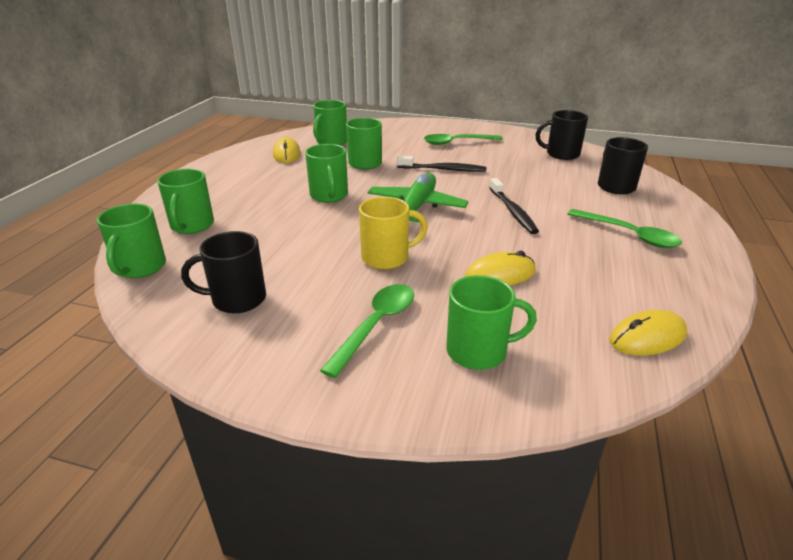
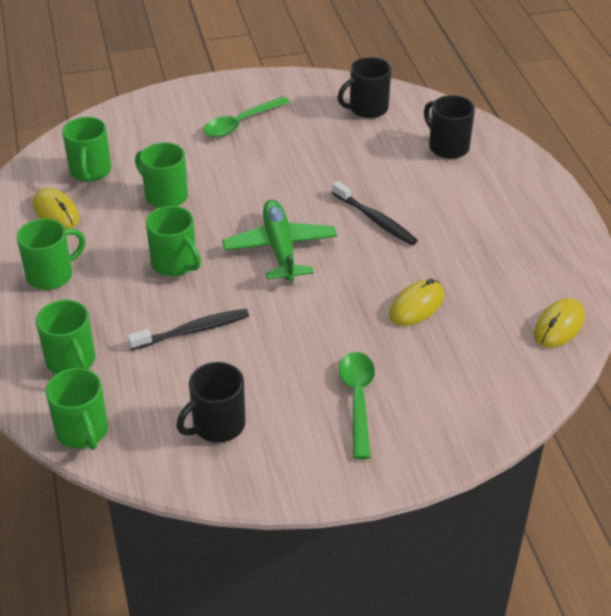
camera: 30 degrees left, 10 degrees up
(387, 258) = (306, 325): yellow mug -> none
(443, 169) = (262, 178): black toothbrush -> black toothbrush (192, 330)
(478, 351) = (451, 390): green mug -> green mug (51, 275)
(629, 235) = (493, 214): green spoon -> none

